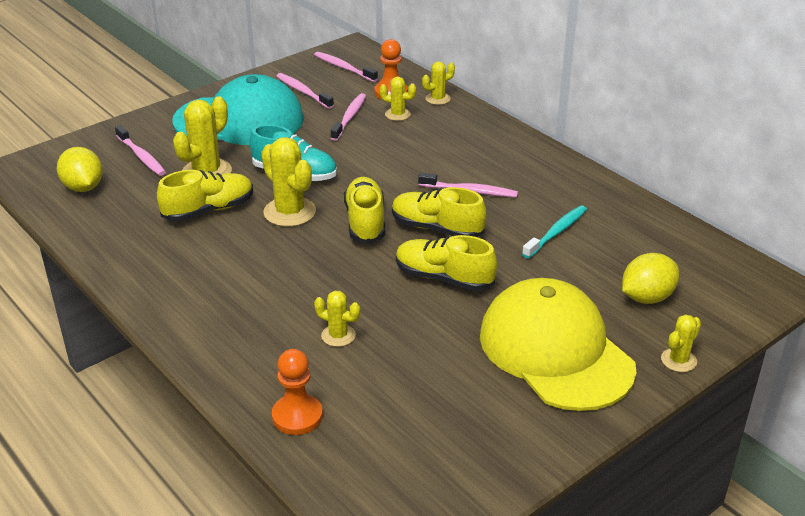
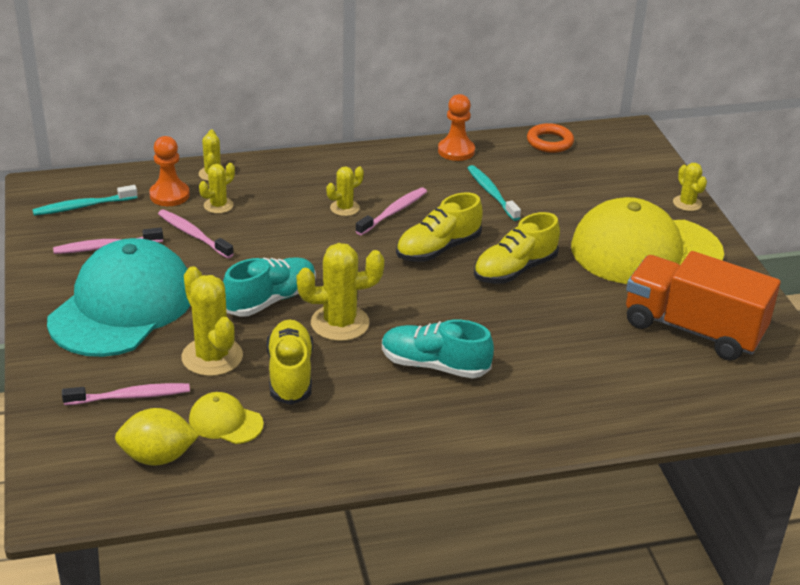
camera: 65 degrees left, 0 degrees up
(136, 201) = (225, 422): none -> yellow cap
(267, 273) = (434, 365): none -> turquoise shoe
(297, 416) = (653, 405): orange pawn -> orange pawn (456, 151)
(338, 335) = (558, 351): yellow cactus -> yellow cactus (344, 208)
(343, 68) = (83, 206): pink toothbrush -> turquoise toothbrush
(365, 222) = (395, 284): yellow shoe -> none
(443, 416) = (693, 329): none -> orange truck
(647, 297) = (606, 187): yellow lemon -> none
(688, 241) = (549, 142): none -> orange ring

